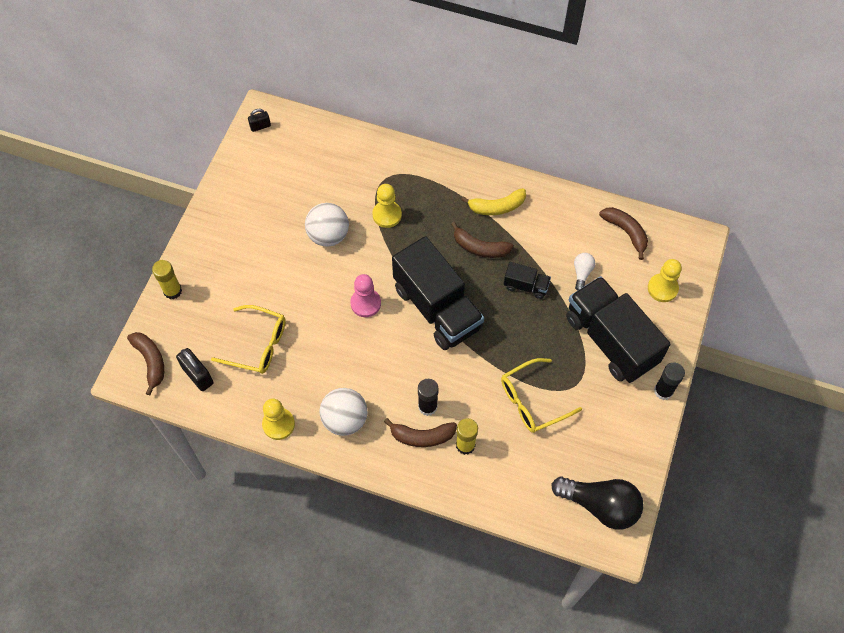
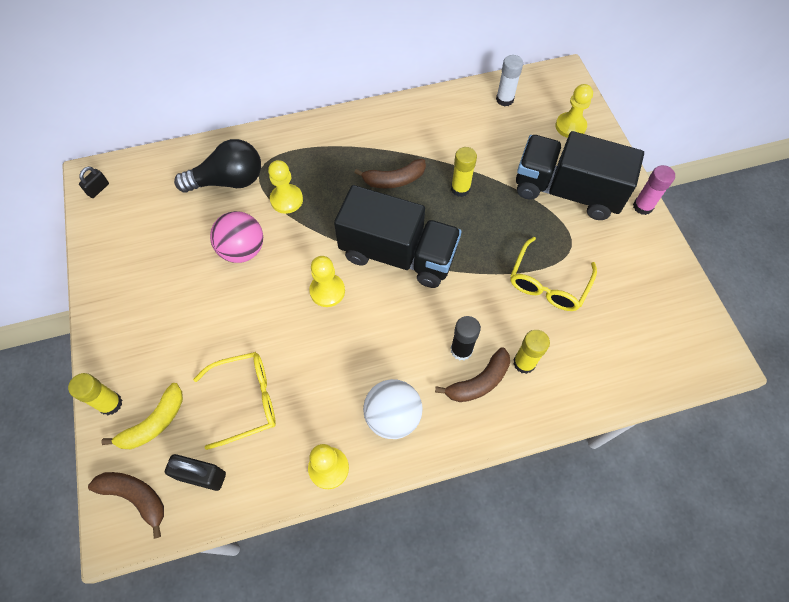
camera: 35 degrees left, 0 degrees up
(328, 235) = (243, 250): white ball -> pink ball
(365, 303) = (327, 291): pink pawn -> yellow pawn
(497, 207) = (382, 138): yellow banana -> yellow banana (154, 423)
(526, 286) = (460, 189): black truck -> yellow glue stick
(582, 273) = (497, 151): white light bulb -> none
(600, 505) = (680, 337): black light bulb -> black light bulb (228, 181)
(626, 232) = (504, 99): brown banana -> white glue stick
(663, 391) = (642, 206): black glue stick -> pink glue stick

